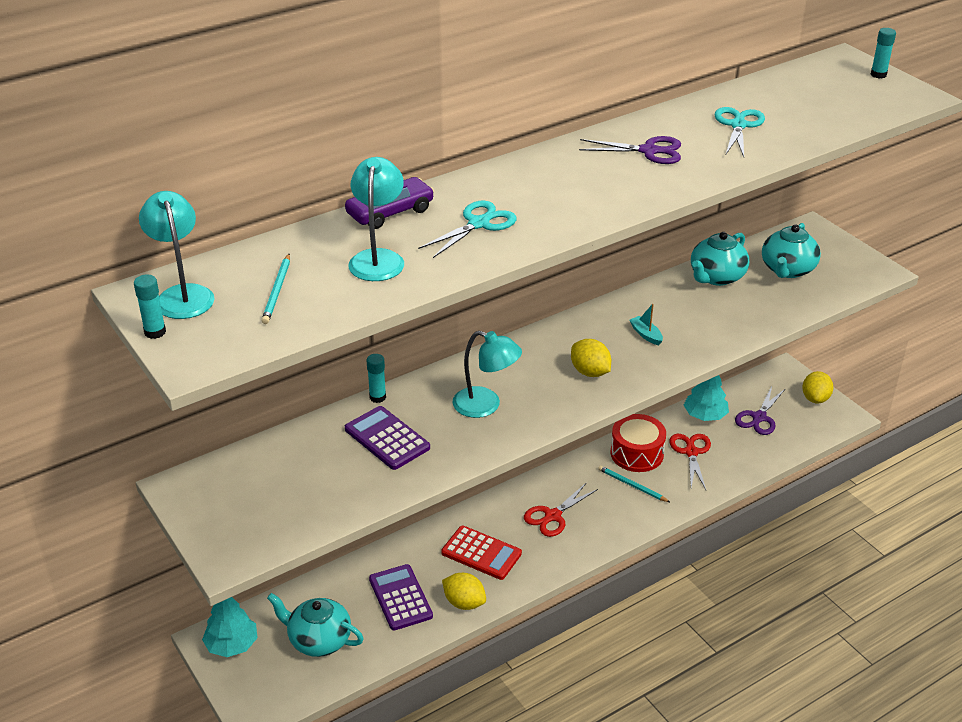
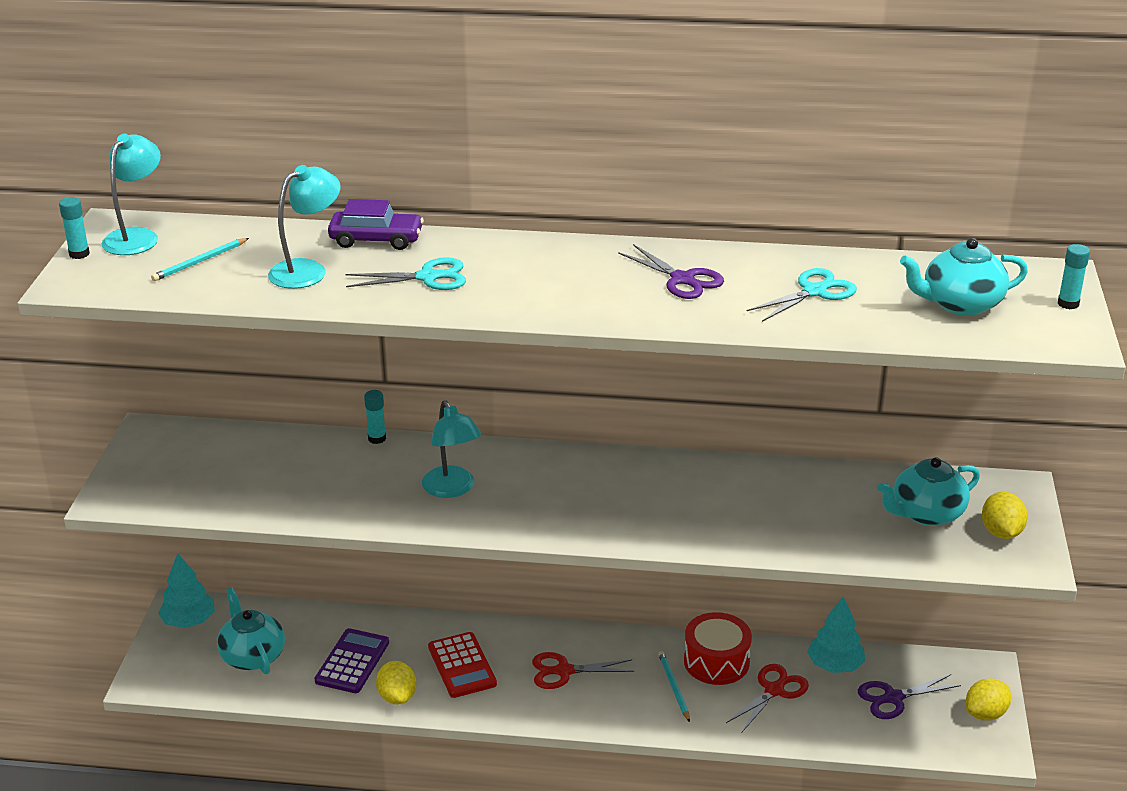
camera: 40 degrees right, 5 degrees down
(387, 438) = (338, 474): purple calculator -> none
(590, 372) = (582, 508): yellow lemon -> yellow lemon (1001, 532)
(646, 335) = (683, 502): turquoise boat -> none
(716, 277) = (836, 485): turquoise teapot -> turquoise teapot (960, 304)

